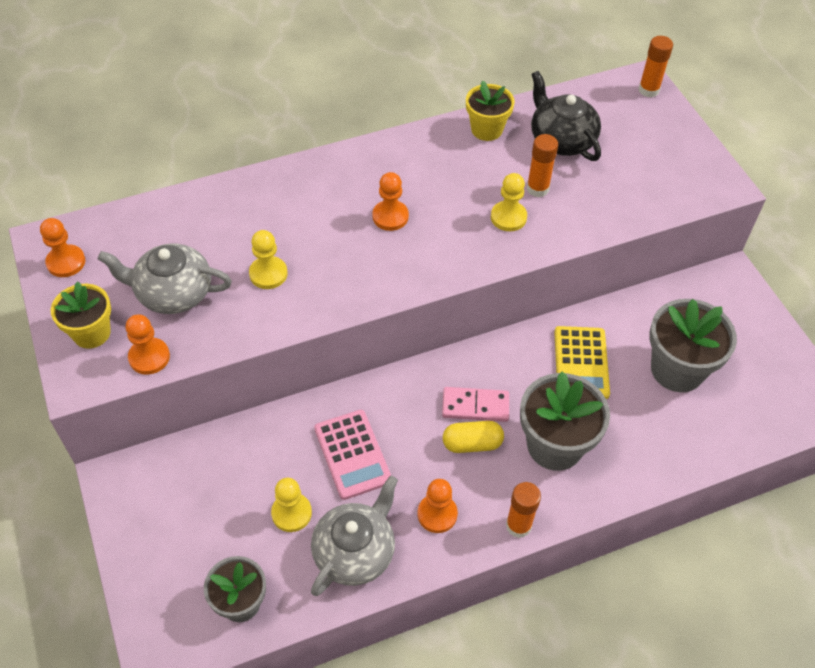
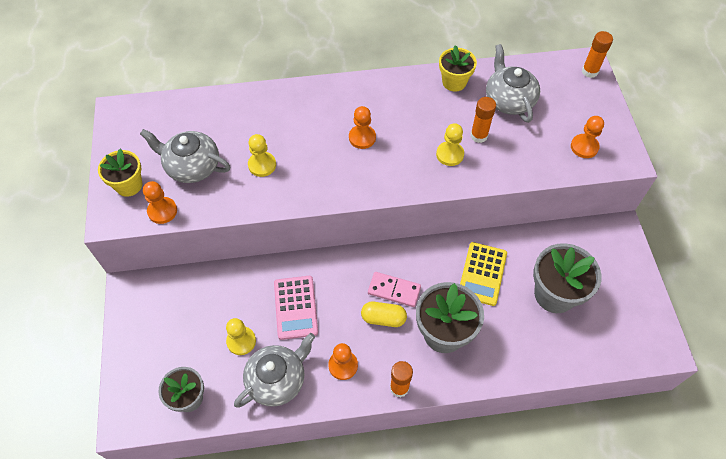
camera: 15 degrees right, 5 degrees up
(66, 262) = (126, 129): orange pawn -> orange pawn (584, 147)
(561, 140) = (509, 100): black teapot -> grey teapot

